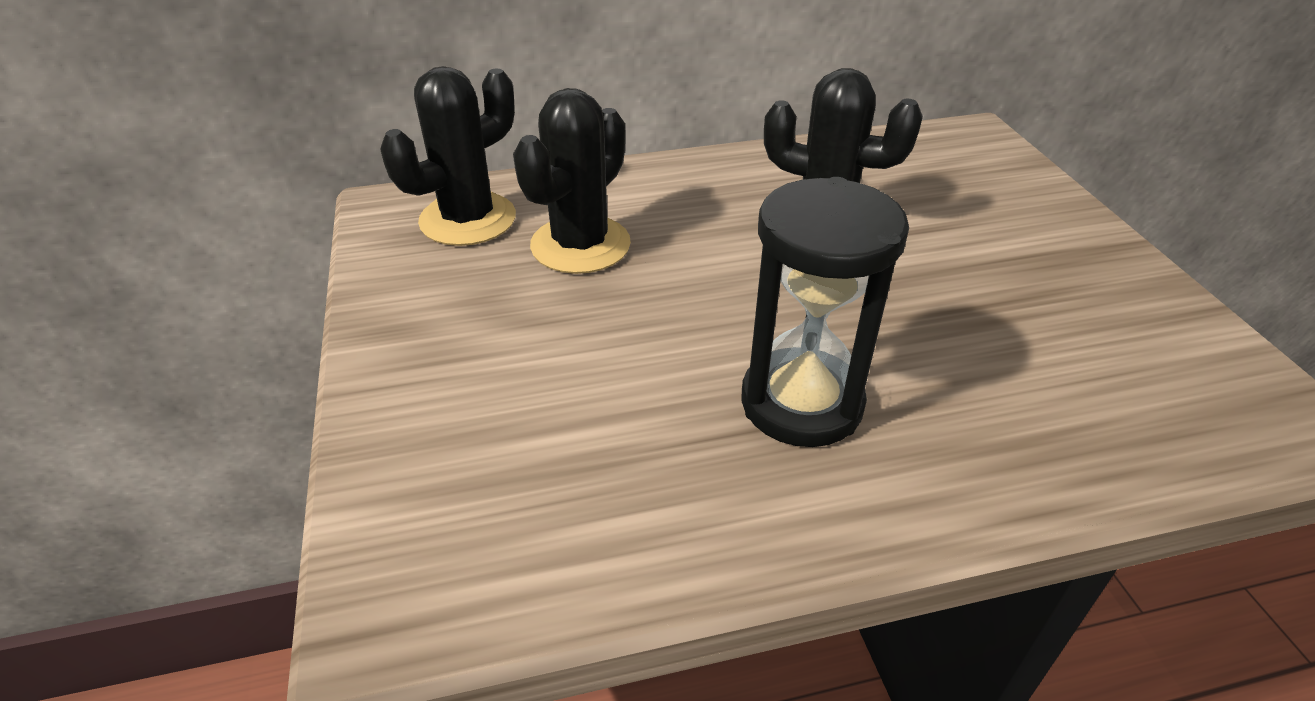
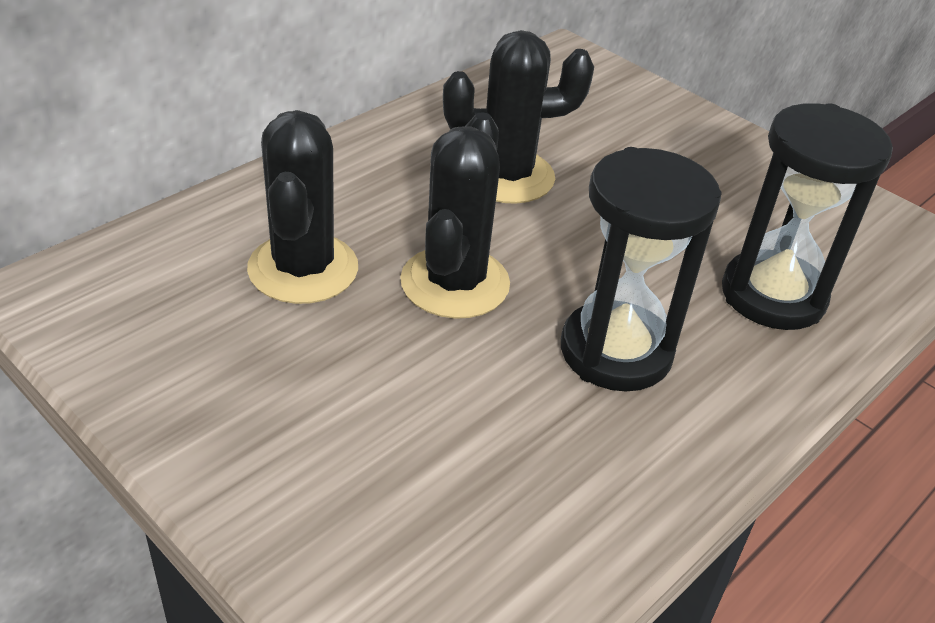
camera: 35 degrees left, 0 degrees up
(468, 219) = (156, 277): black cactus -> black cactus (455, 283)
(1028, 410) = (773, 295): none -> black hourglass

